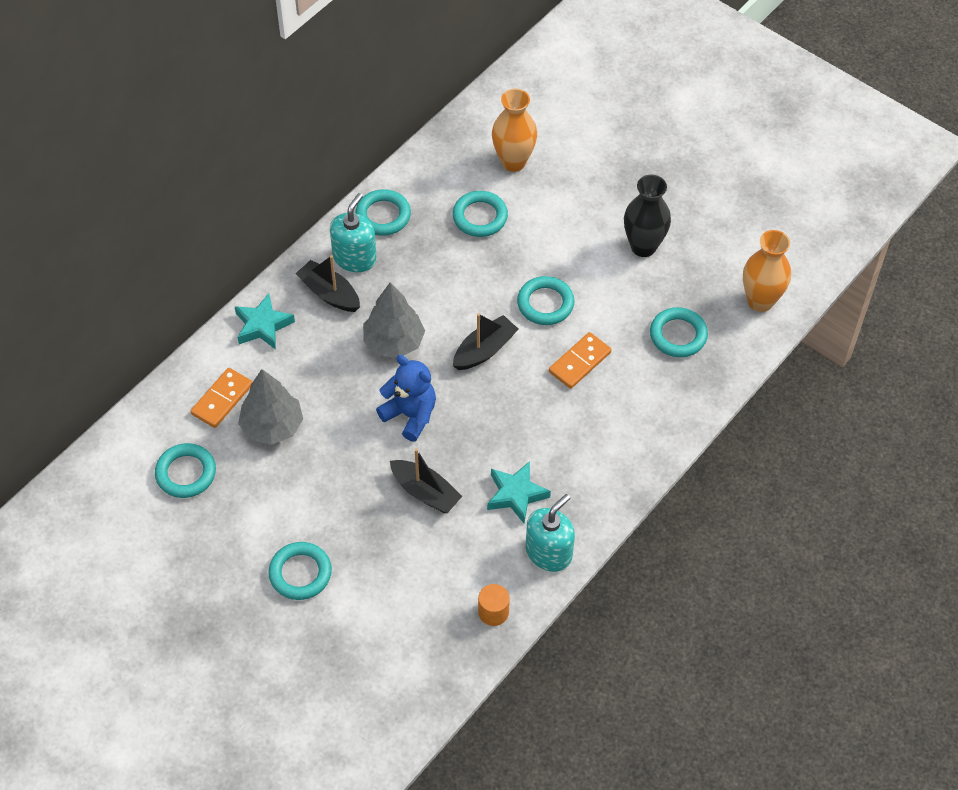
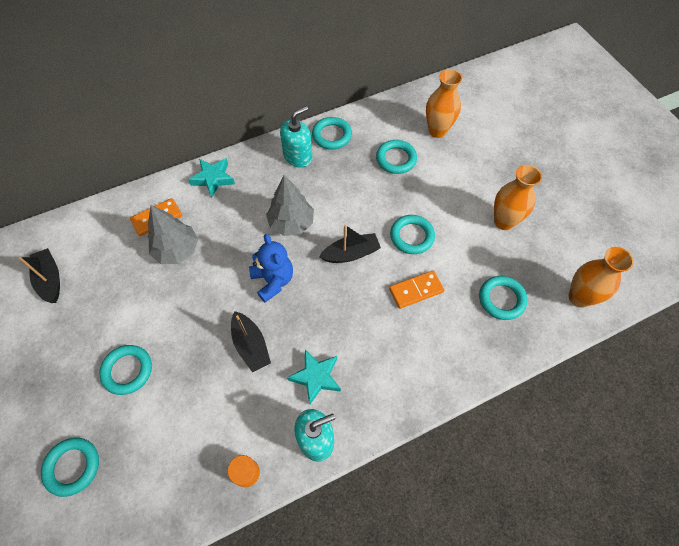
camera: 25 degrees right, 5 degrees up
(186, 473) = (102, 260): turquoise ring -> turquoise ring (72, 467)
(329, 293) = (268, 173): black boat -> black boat (50, 279)
(643, 246) = (504, 221): black vase -> orange vase

